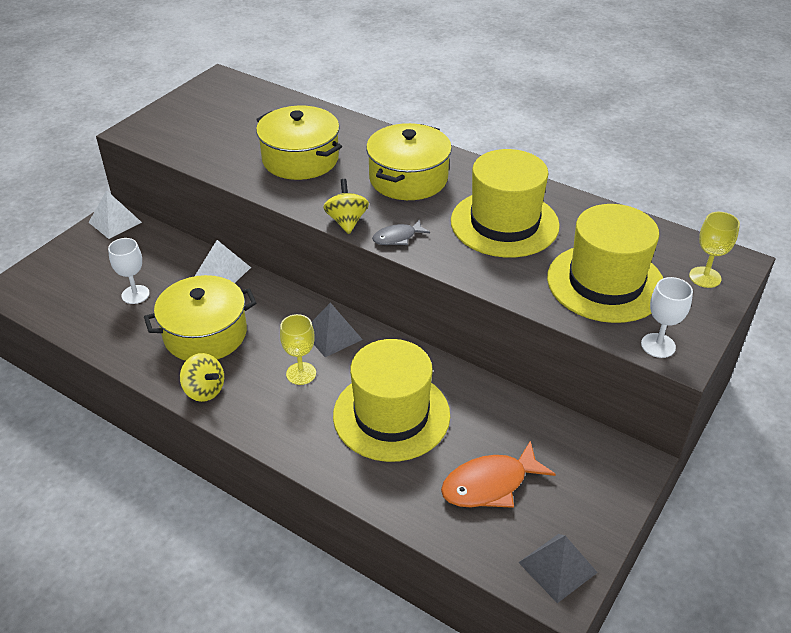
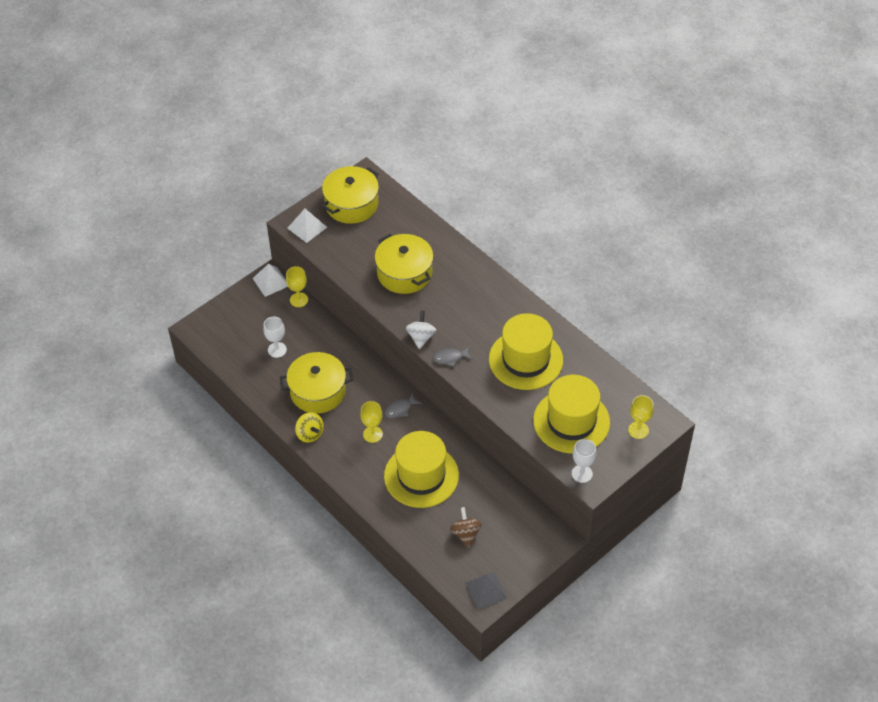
camera: 15 degrees right, 10 degrees up
(157, 235) = (299, 300): none -> yellow goblet
(222, 272) = (338, 342): white pyramid -> white pyramid (307, 227)
(332, 335) = (400, 409): grey pyramid -> grey fish
(346, 221) = (421, 337): yellow spinning top -> white spinning top
(408, 178) = (474, 306): yellow pot -> yellow pot (351, 204)
(490, 484) = (466, 534): orange fish -> brown spinning top

